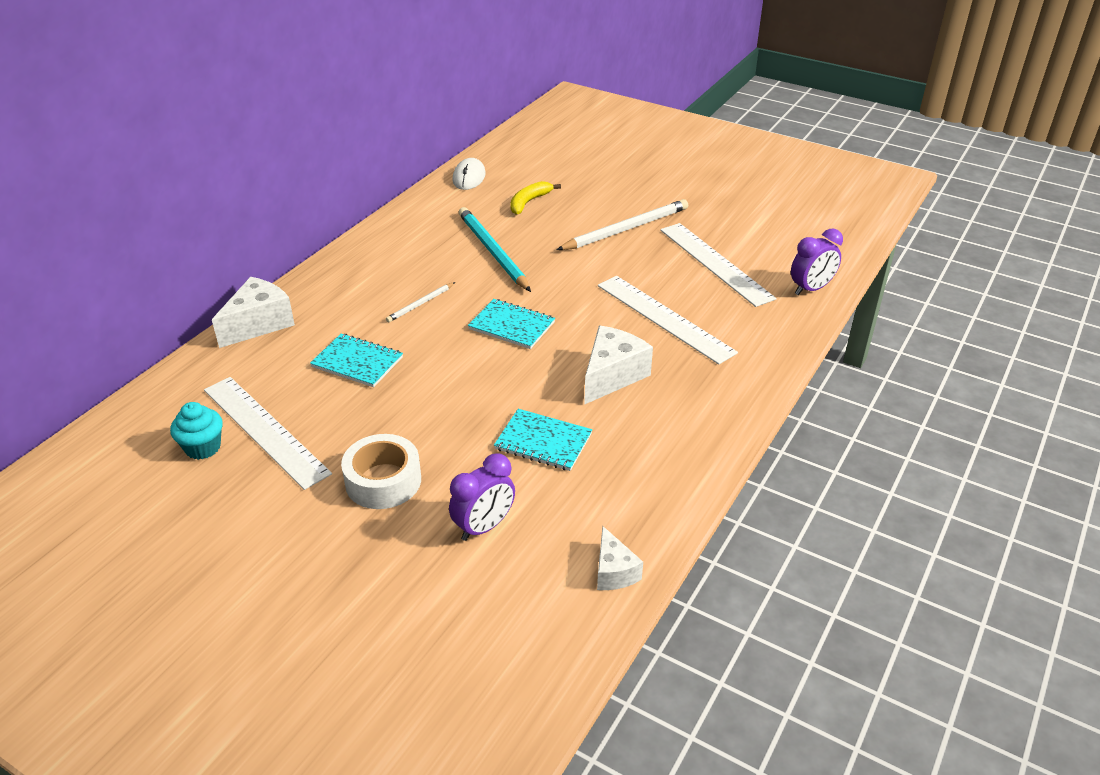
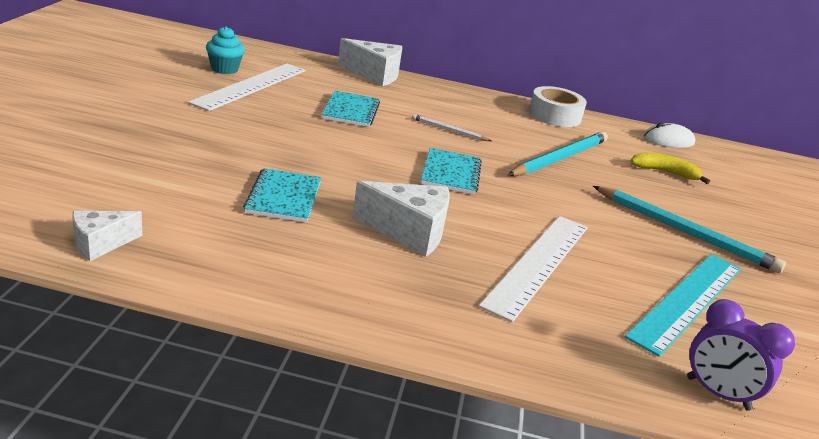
camera: 65 degrees right, 10 degrees down
(383, 481) = (206, 130): white tape -> white tape (554, 115)
(484, 527) = (157, 175): purple clock -> none
(626, 229) = (685, 232): white pencil -> turquoise pencil
(715, 263) = (687, 300): white ruler -> turquoise ruler

